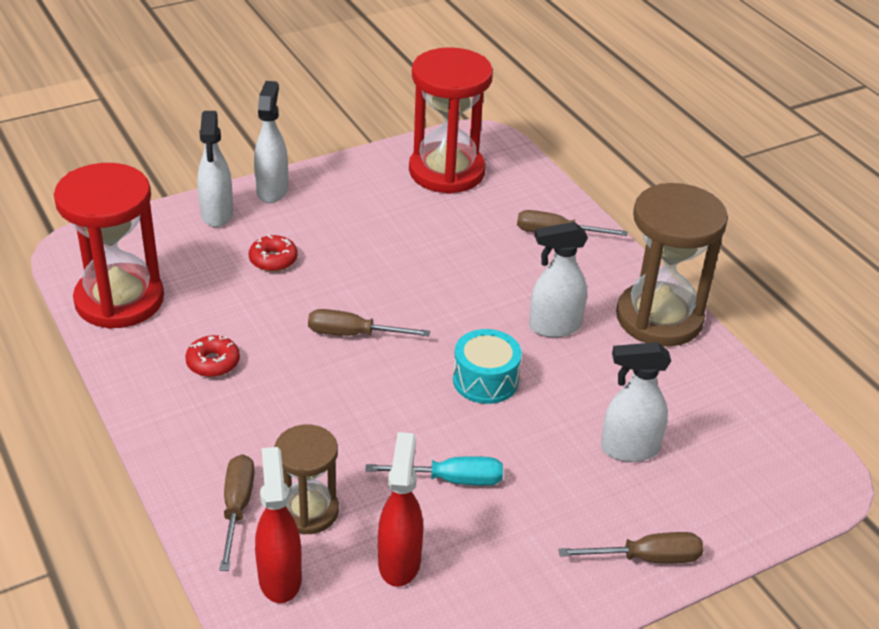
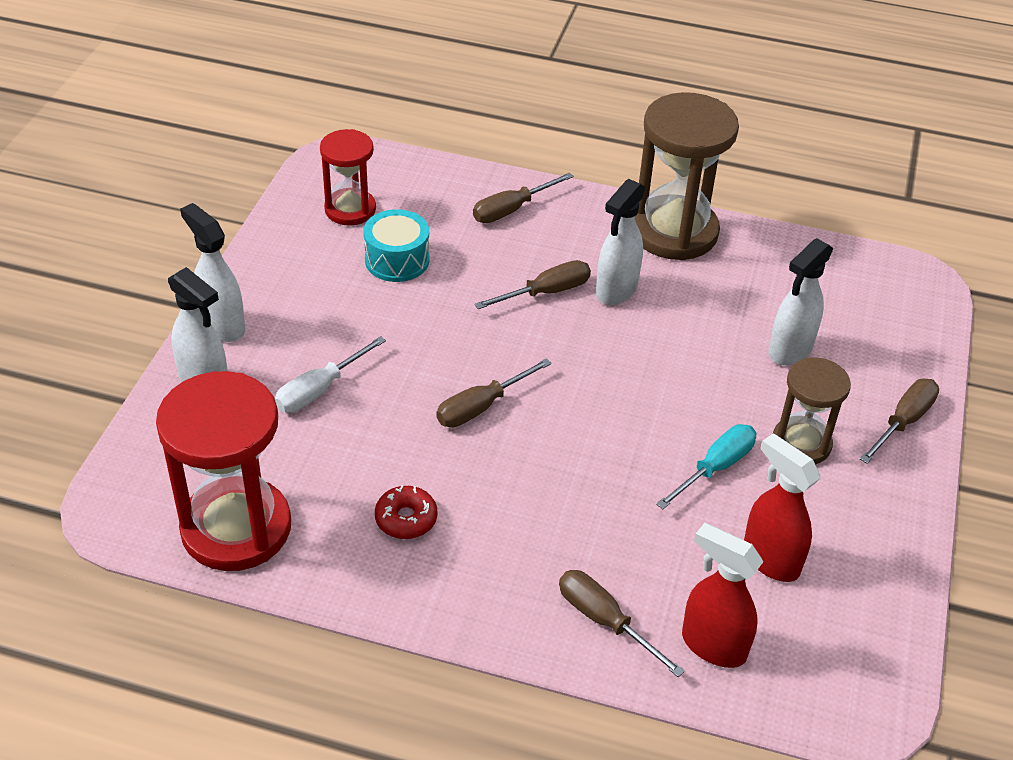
camera: 45 degrees left, 5 degrees up
(273, 260) = (320, 390): red donut -> white screwdriver
(308, 511) = (657, 577): brown hourglass -> brown hourglass (801, 443)
(446, 171) = (350, 209): red hourglass -> red hourglass, size x0.59
(485, 380) = (629, 370): turquoise drum -> turquoise drum (397, 260)
(502, 297) = (546, 292): none -> brown screwdriver

